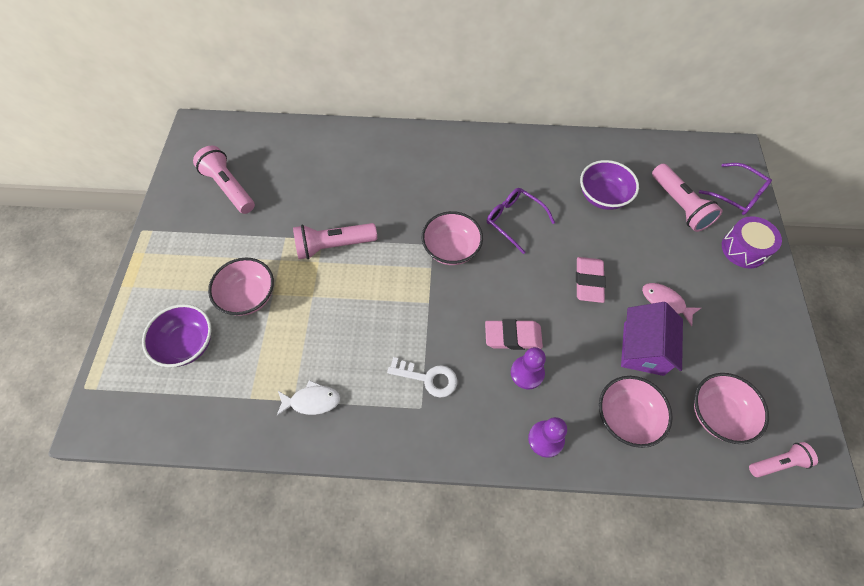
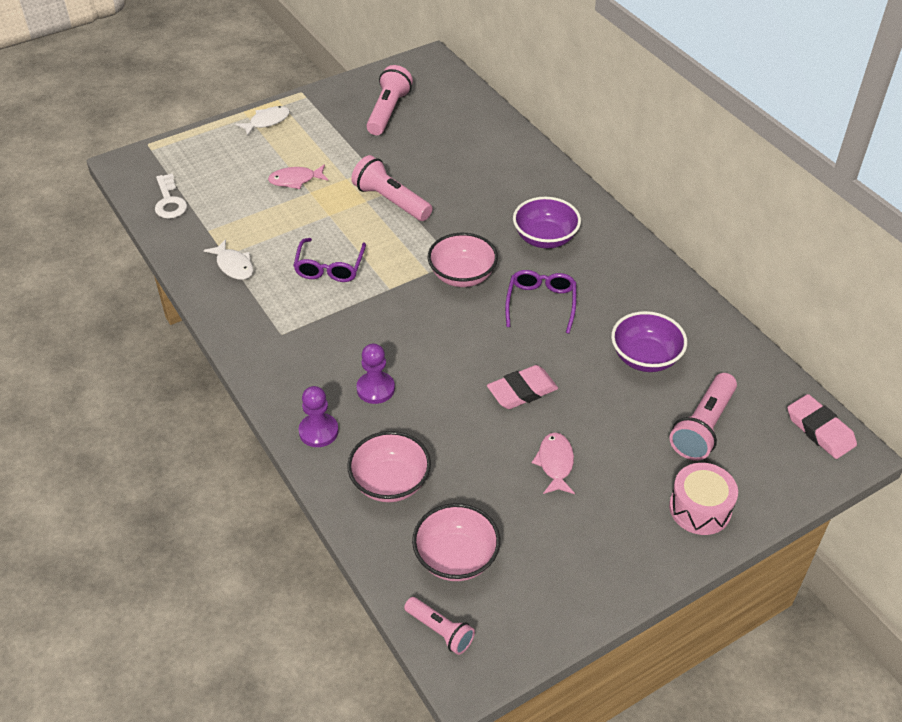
camera: 55 degrees right, 15 degrees down
(154, 276) = (267, 122): none -> white fish
(187, 344) = (225, 172): purple bowl -> purple bowl (545, 238)
(248, 296) = (295, 180): pink bowl -> pink fish
(428, 378) = (313, 324): white key -> white key (169, 201)
(513, 336) = (406, 362): pink eraser -> pink eraser (820, 430)
(643, 349) = (480, 466): purple house -> none
(737, 195) = (778, 475): purple glasses -> purple glasses (329, 268)
(744, 249) = (700, 508): purple drum -> pink drum

